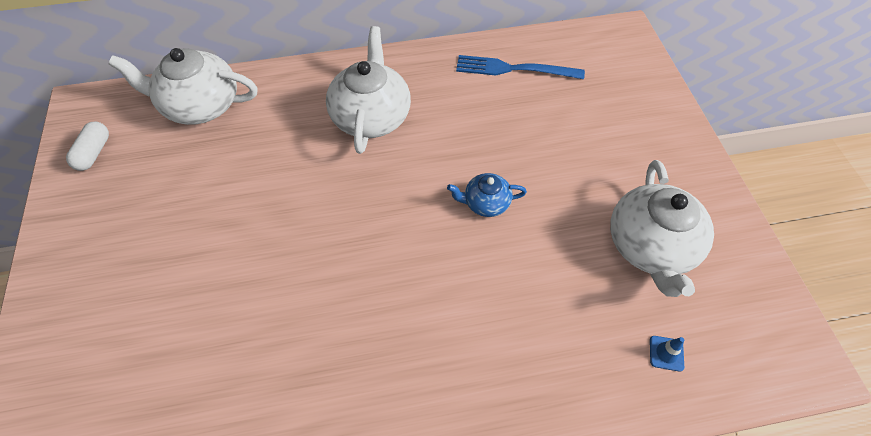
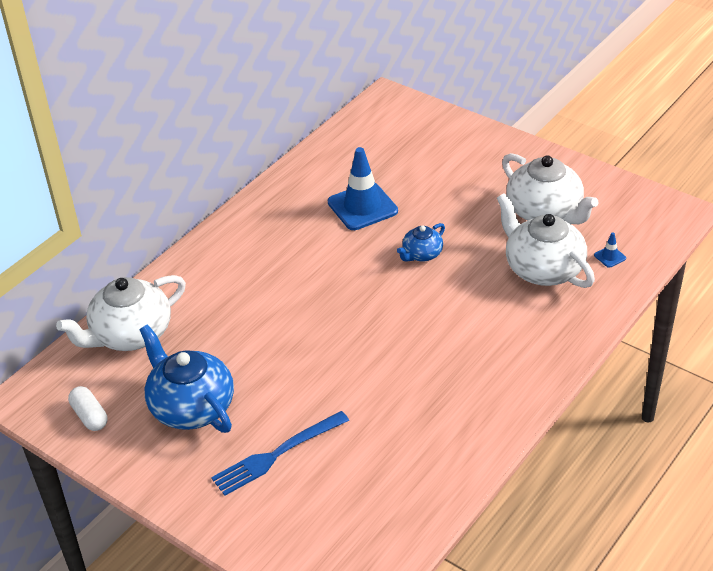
camera: 40 degrees left, 15 degrees down
(155, 202) = (191, 407): none -> blue teapot
(371, 116) = (276, 257): white teapot -> white teapot (542, 269)
(489, 119) = (362, 207): none -> blue traffic cone
(513, 69) = (339, 166): blue fork -> blue fork (276, 455)

